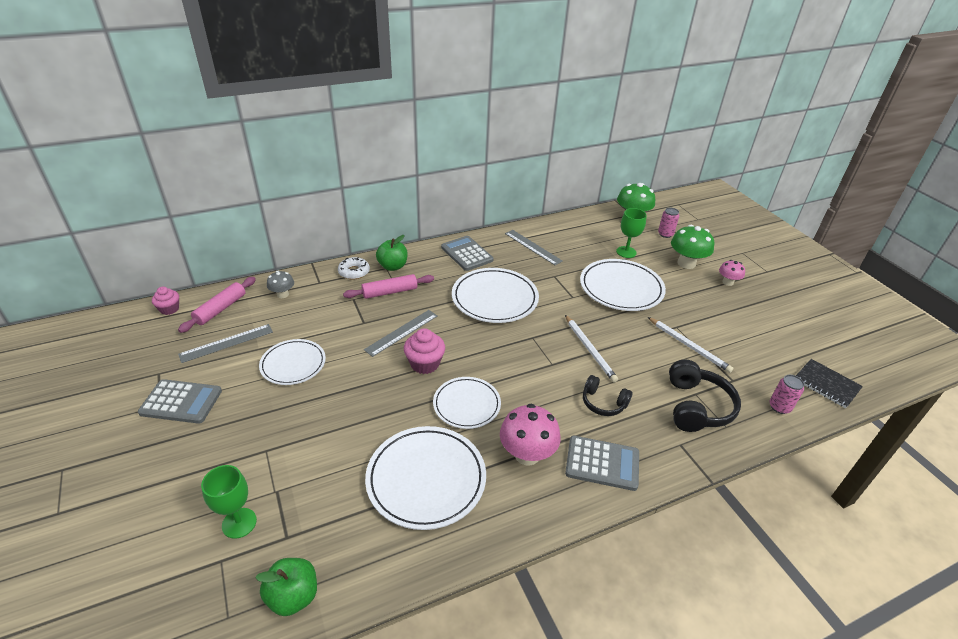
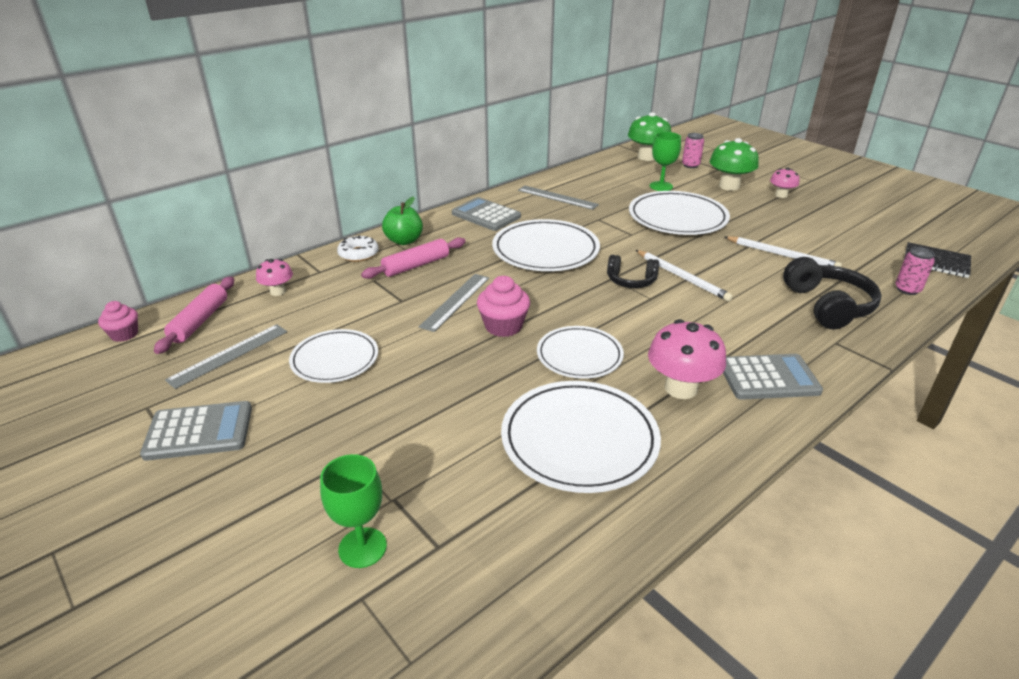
camera: 15 degrees left, 5 degrees down
(283, 294) = (278, 291): grey mushroom -> pink mushroom
(293, 596) = (488, 611): green apple -> none
(603, 403) = (730, 322): black headphones -> black headphones (631, 281)

